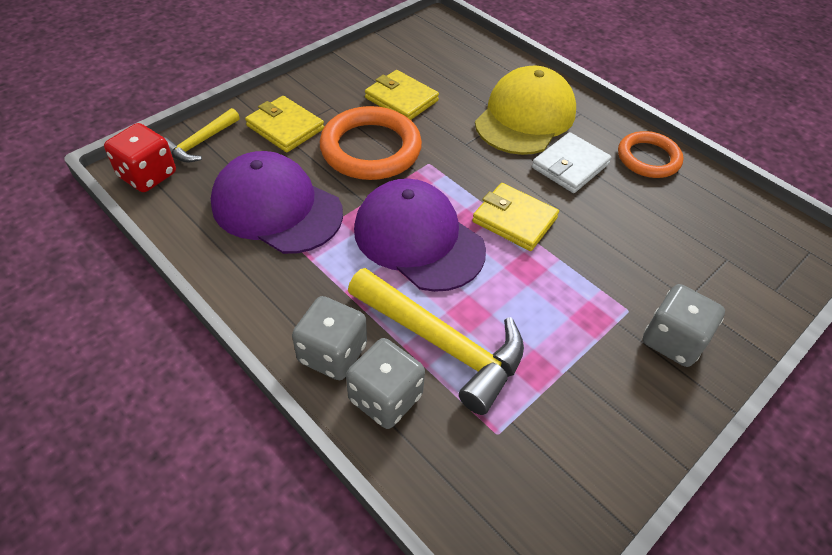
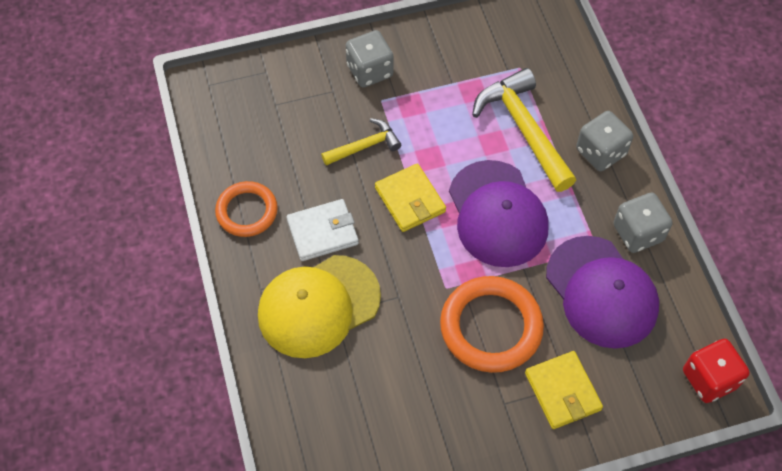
camera: 150 degrees left, 10 degrees up
(200, 143) = (653, 404): yellow hammer -> yellow hammer (365, 146)
(385, 398) = (578, 112): grey dice -> grey dice (638, 233)
(401, 99) = (427, 384): yellow wallet -> none

